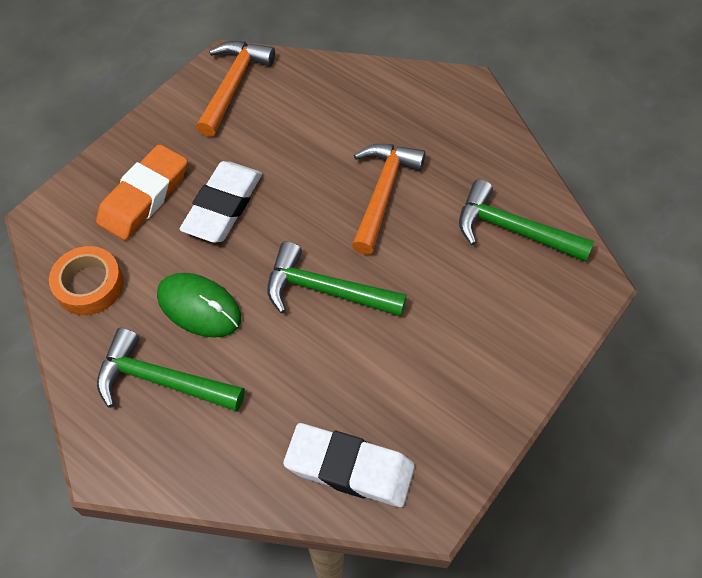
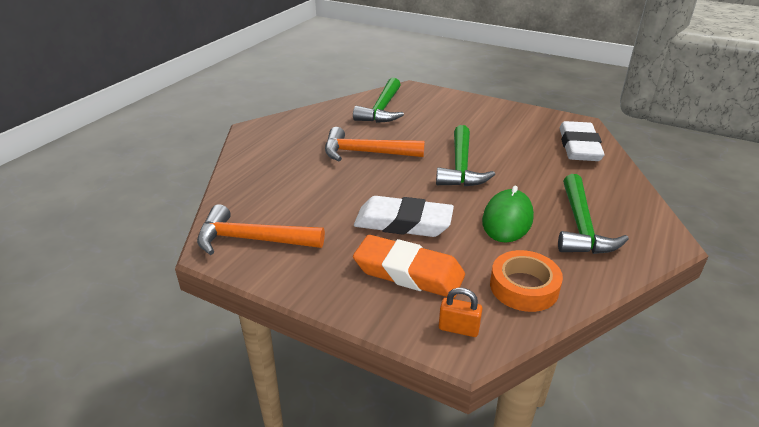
camera: 100 degrees left, 25 degrees down
(61, 219) = (458, 328): none -> orange padlock

